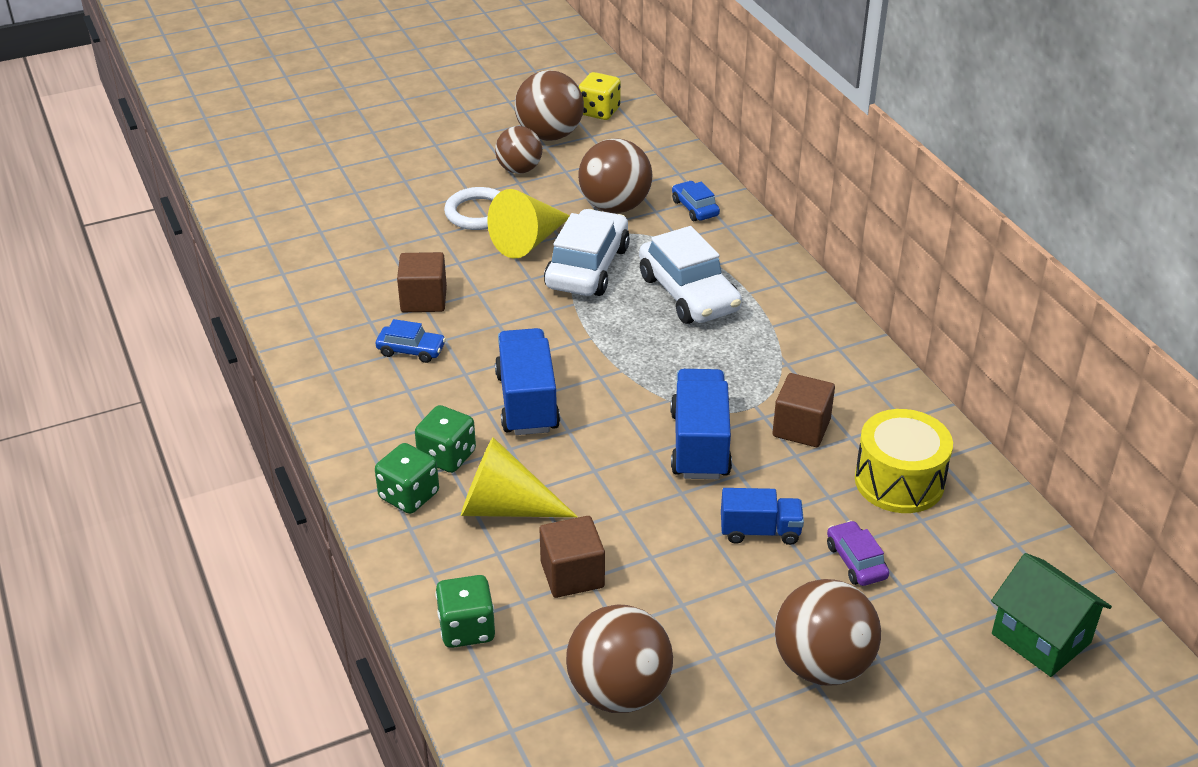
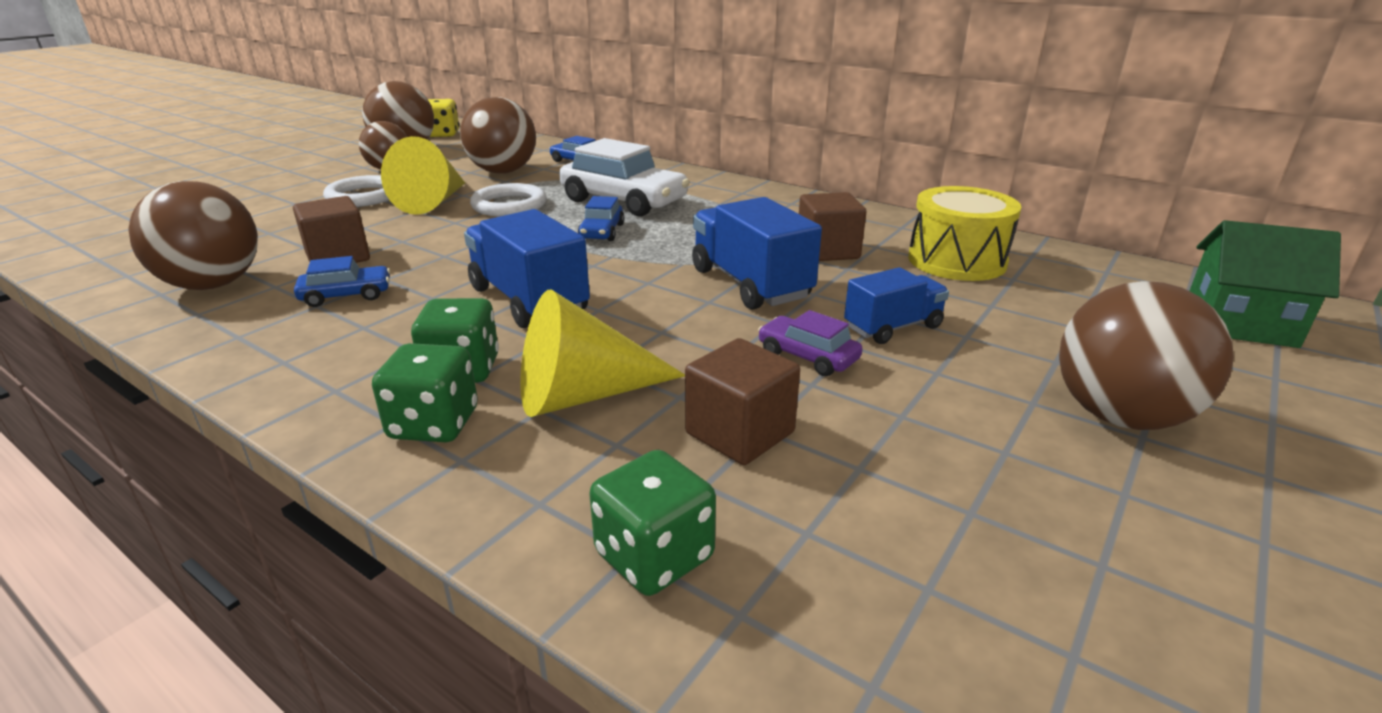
camera: 30 degrees left, 10 degrees down
(587, 267) = (509, 205): white car -> white ring
(619, 692) = (956, 546): brown ball -> brown ball (213, 285)
(637, 334) = (602, 232): none -> blue car
(856, 561) = (1010, 321): purple car -> purple car (807, 356)

